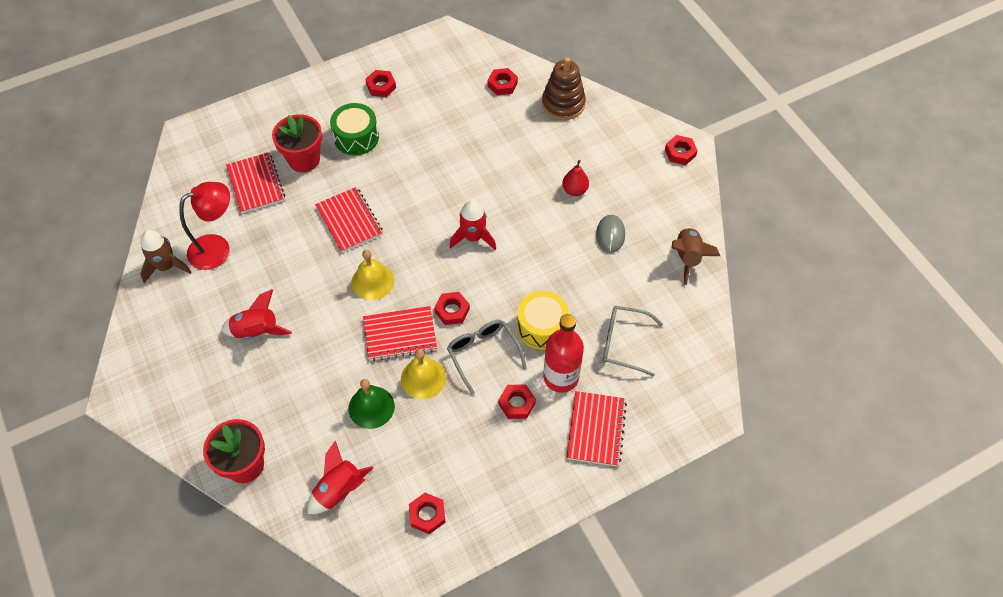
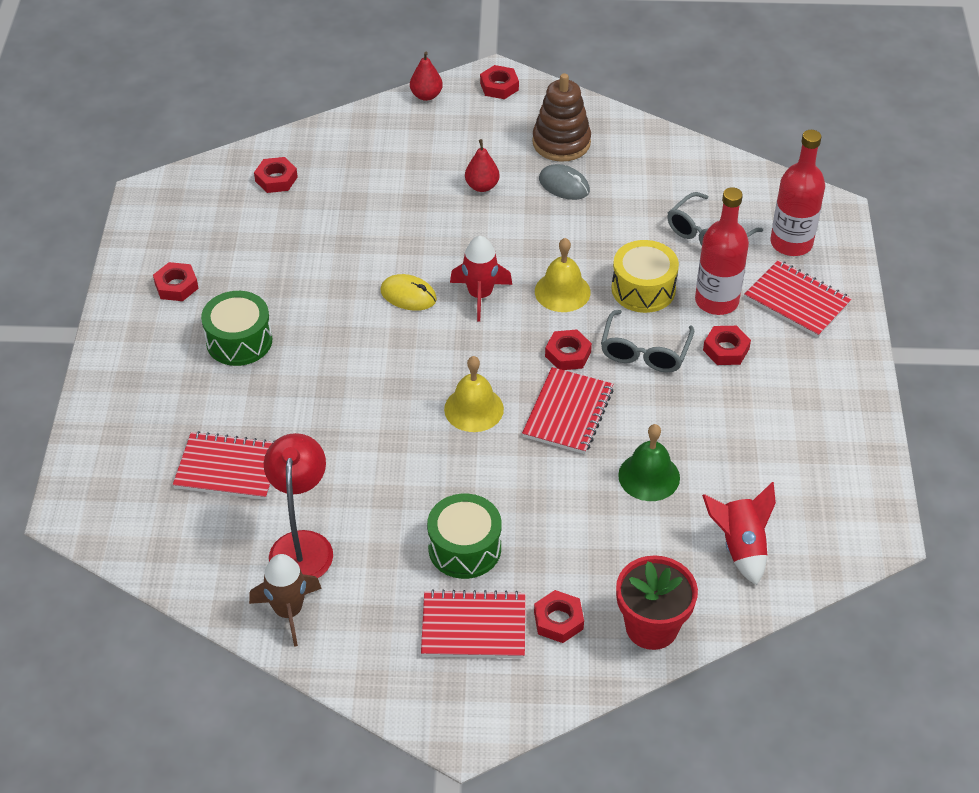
camera: 60 degrees left, 10 degrees down
(257, 331) = (464, 548): red rocket -> green drum
(304, 159) = (230, 405): red flower pot -> none
(349, 221) = (365, 397): red notebook -> red notebook (473, 627)
(423, 378) = (641, 415): yellow bell -> yellow bell (562, 291)
(427, 515) = (817, 479): red nut -> red nut (558, 620)
(448, 200) = (408, 295): none -> yellow mouse
(483, 354) = (645, 351): grey glasses -> grey glasses turned 75 degrees counterclockwise
(563, 104) = (352, 143): brown stacking toy -> brown stacking toy (561, 142)
(638, 119) = (426, 95): none -> red pear
(654, 401) = (791, 243): none -> red bottle
(687, 257) = (637, 142): brown rocket -> none

